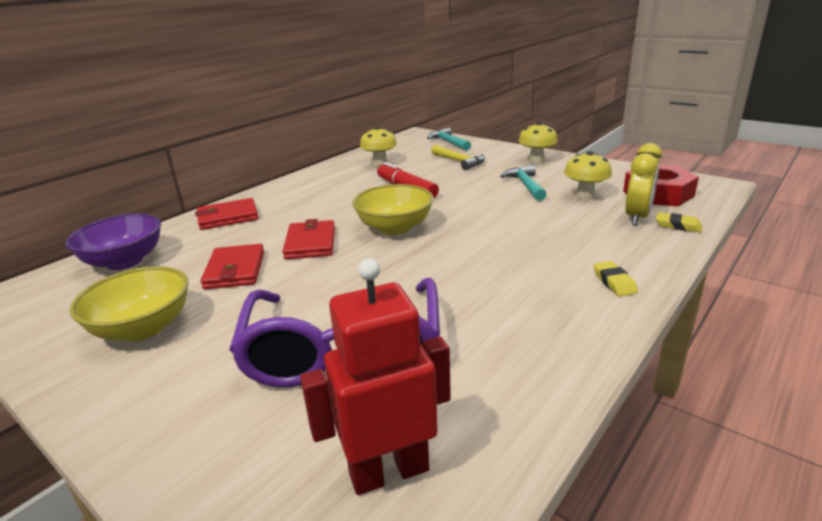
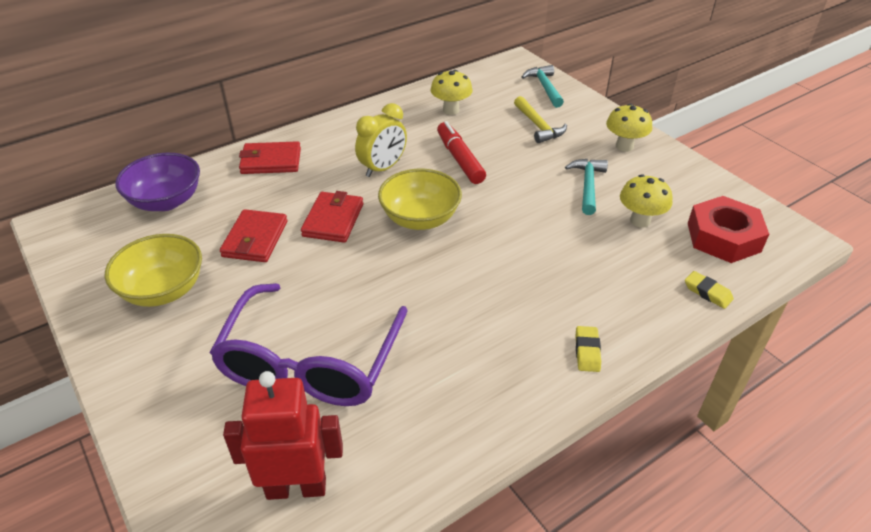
camera: 15 degrees right, 15 degrees up
(637, 217) = (674, 268): yellow clock -> yellow clock (383, 168)

